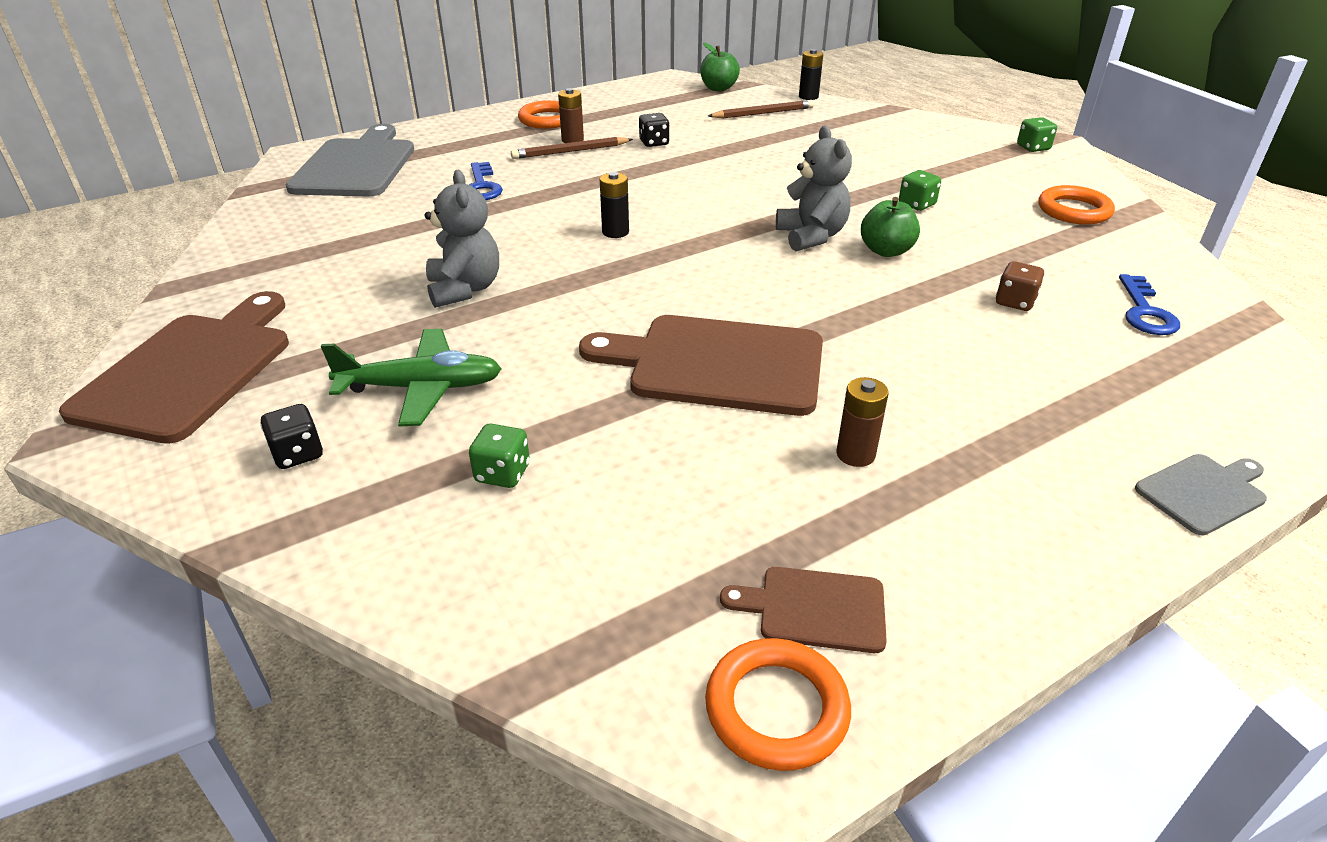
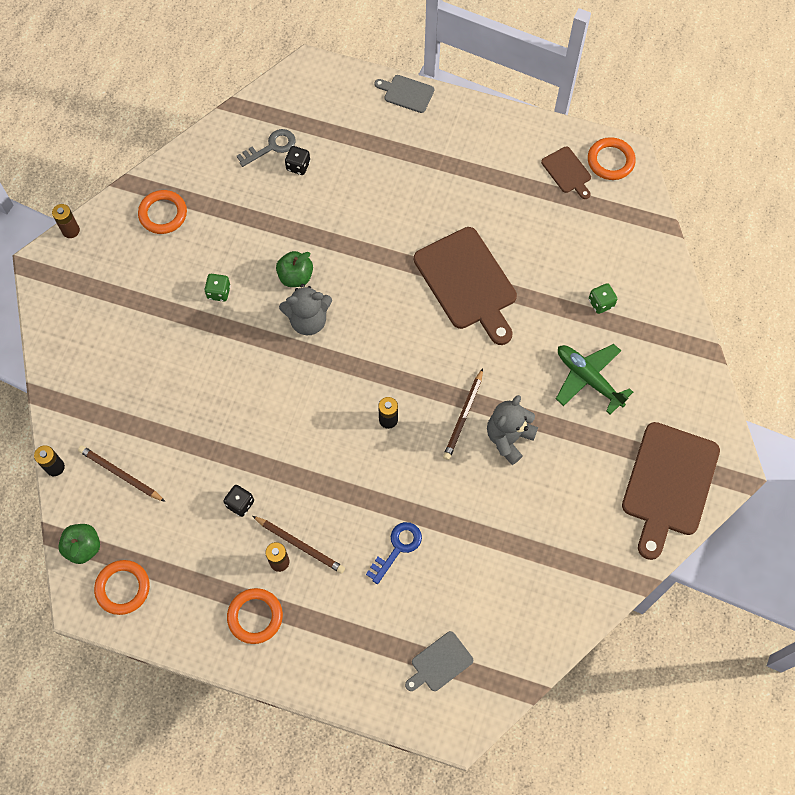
camera: 130 degrees left, 30 degrees up
(190, 370) = (669, 484): brown cutting board -> brown cutting board turned 45 degrees counterclockwise
(298, 454) = (660, 381): black dice -> black dice (298, 166)
(356, 166) = (439, 663): grey cutting board -> grey cutting board, size x0.49
(541, 274) = (463, 416): none -> brown pencil
(661, 90) = (123, 588): none -> orange ring
(811, 236) = (308, 320): grey teddy bear -> grey teddy bear turned 135 degrees counterclockwise
(855, 454) = (482, 201): brown battery -> brown battery (71, 230)
(1015, 302) = (306, 199): brown dice -> none
(1033, 148) = (64, 272): green dice -> none
(1145, 312) = (271, 147): blue key -> grey key

